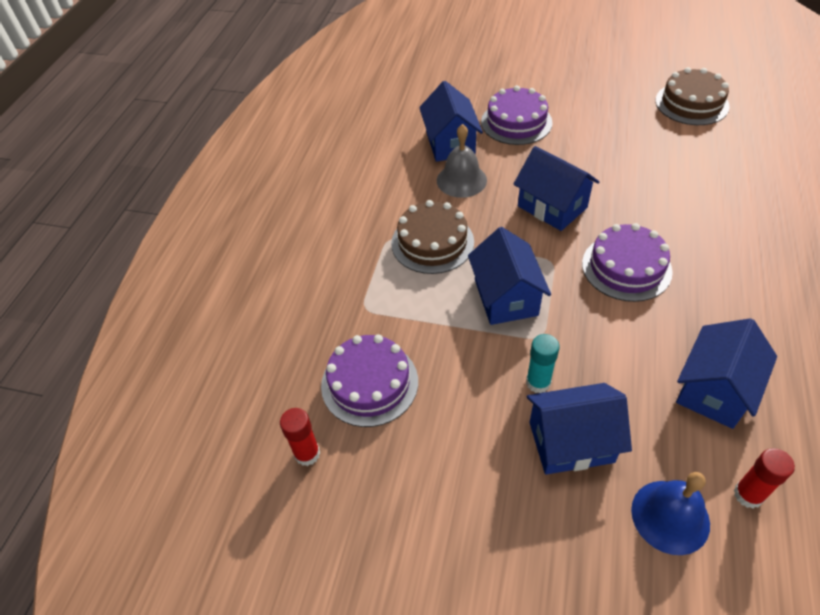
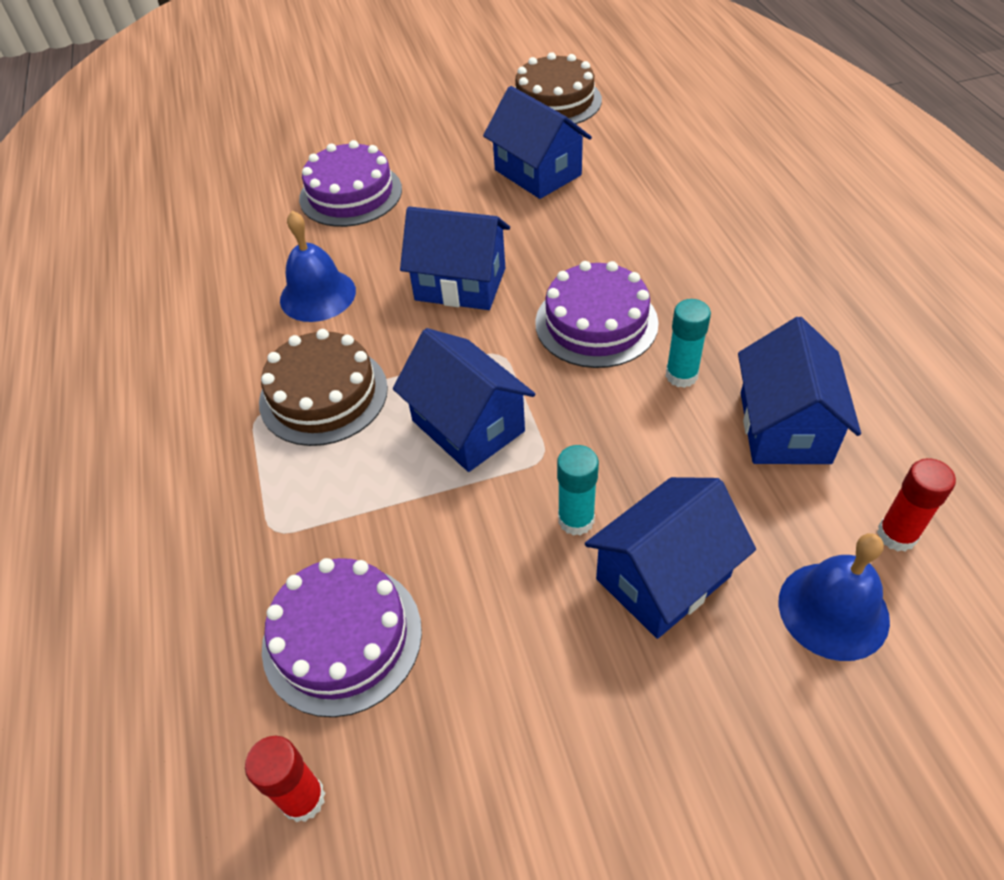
camera: 30 degrees left, 0 degrees up
(450, 143) = (274, 252): blue house -> blue house (538, 172)
(461, 180) = (317, 295): grey bell -> blue bell
(663, 325) = (681, 375): none -> turquoise glue stick

